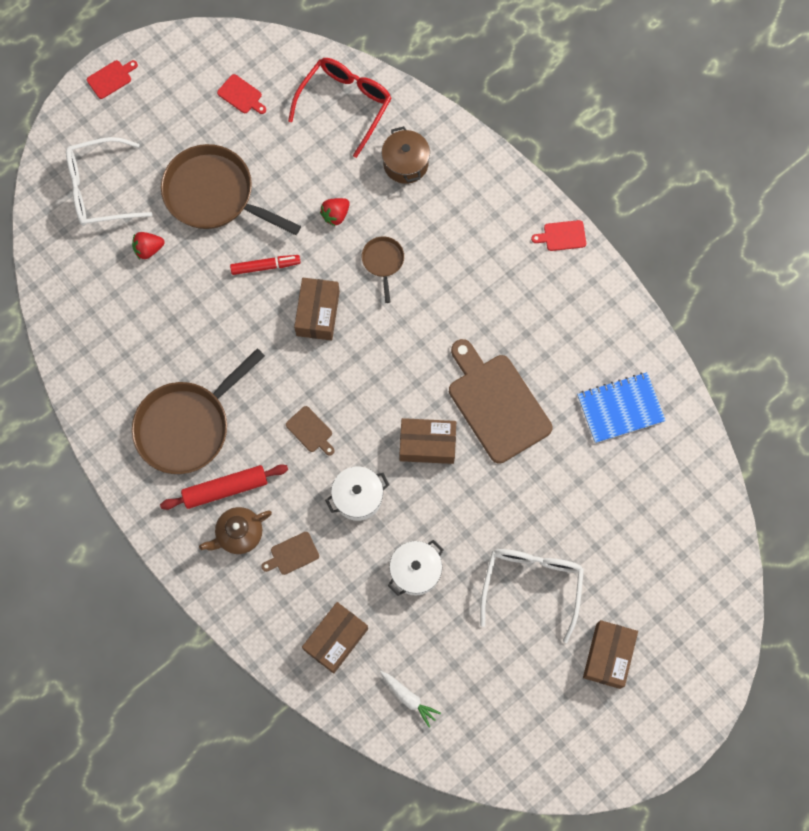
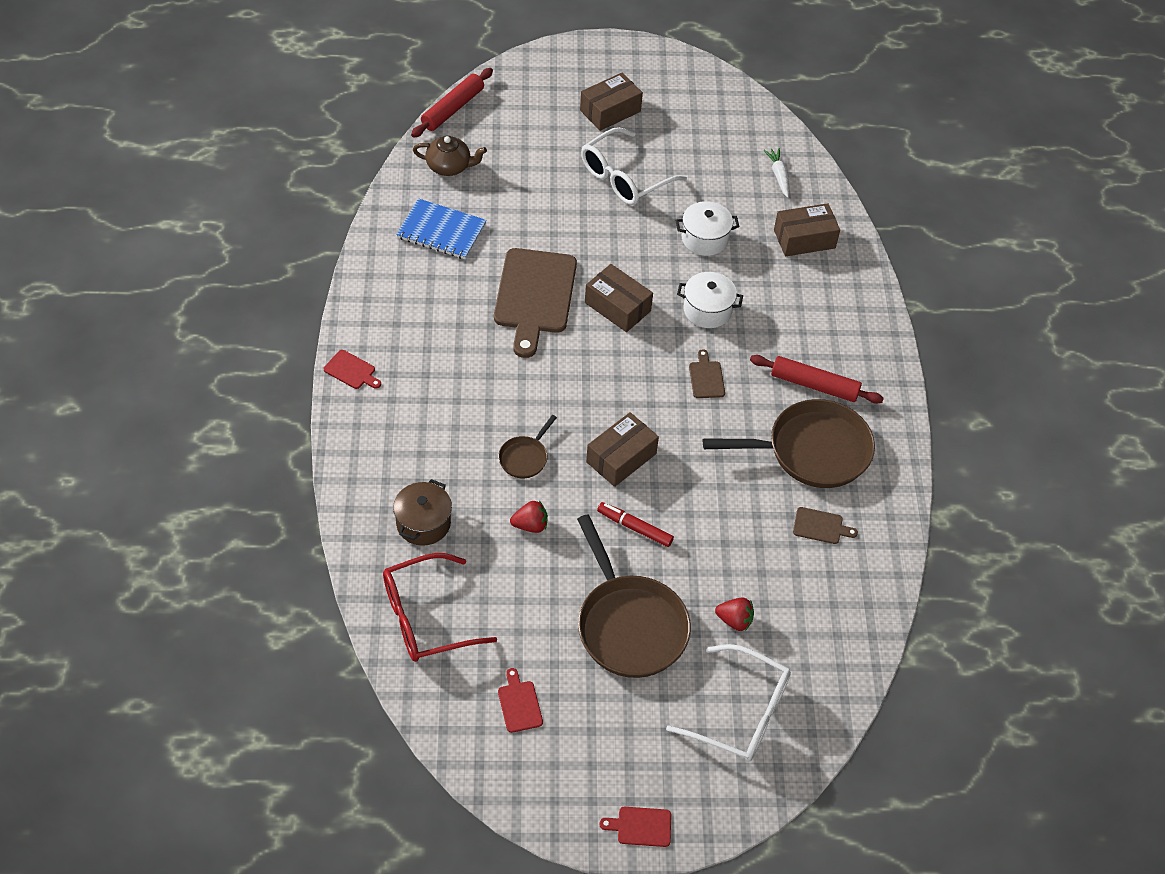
camera: 145 degrees left, 20 degrees down
(239, 534) = (828, 348): brown teapot -> brown teapot (449, 166)
(292, 554) = (794, 308): brown cutting board -> brown cutting board (820, 526)
(734, 544) = (452, 109): none -> red rolling pin

